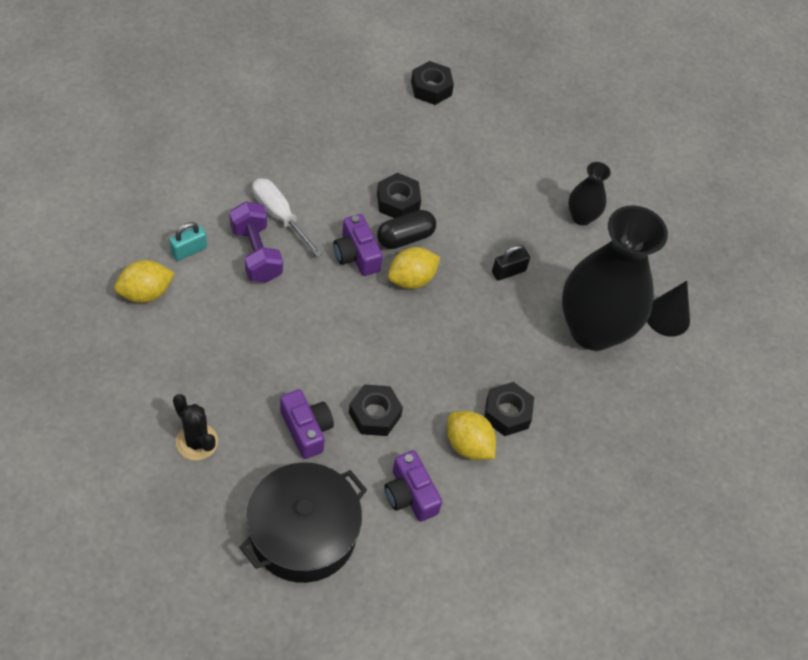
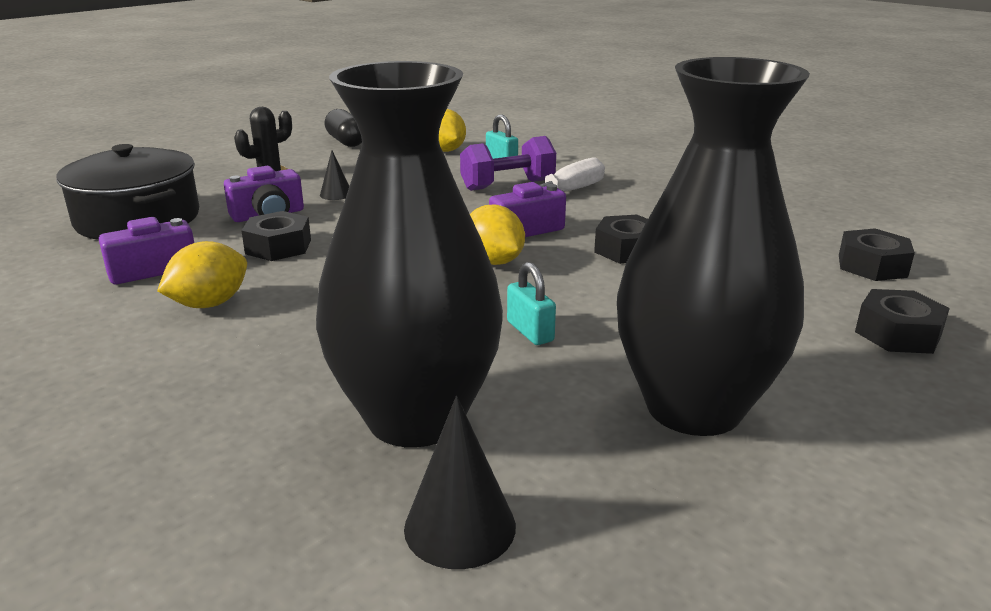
camera: 95 degrees right, 30 degrees down
(260, 382) = (336, 194): none -> black cone
(405, 237) = (565, 256): black capsule -> black capsule (346, 141)
(507, 413) = (254, 332): black nut -> black nut (898, 333)
(508, 271) = (530, 331): black padlock -> turquoise padlock
(581, 217) = (693, 407): black vase -> black vase, size x2.20

